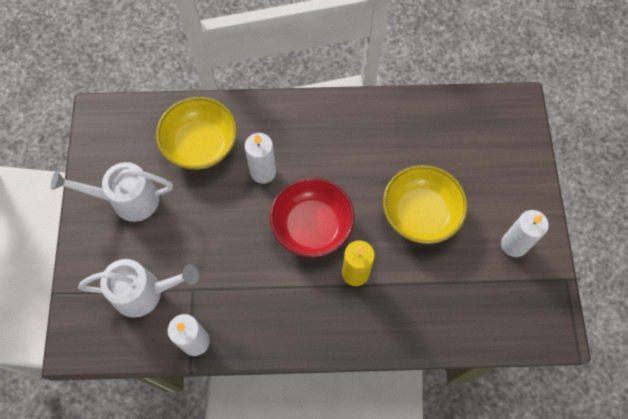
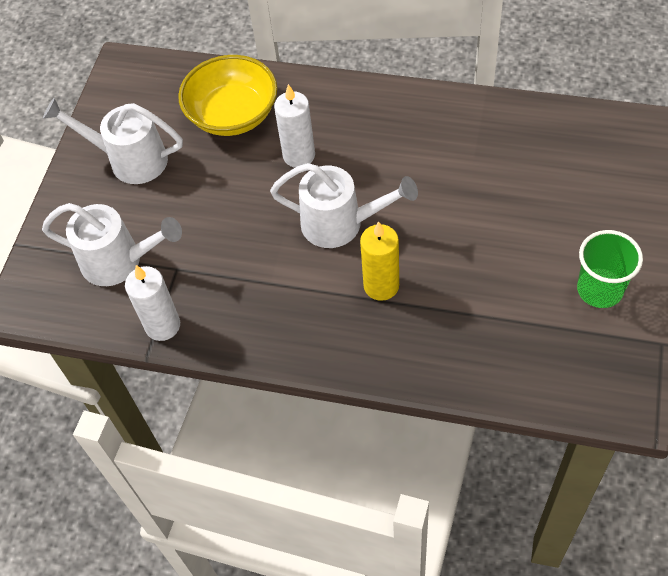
camera: 20 degrees right, 10 degrees down
(312, 226) = (341, 224): red bowl -> white watering can
(420, 214) = (484, 233): yellow bowl -> none
(514, 244) = (599, 289): white candle -> green cup

